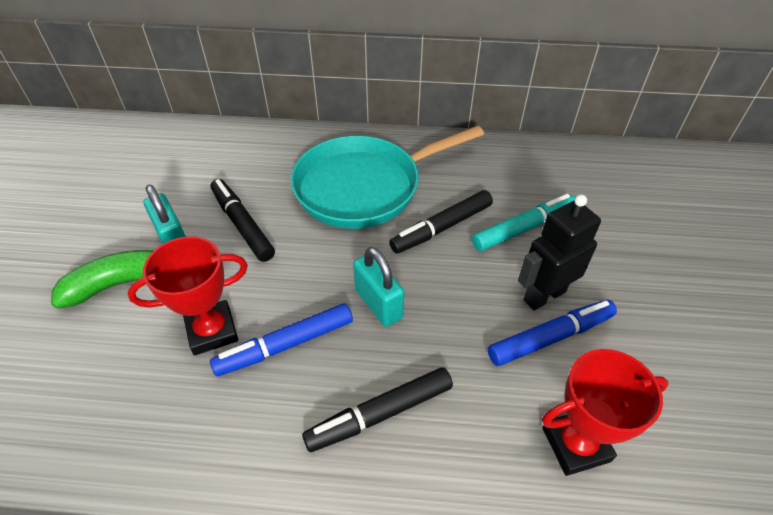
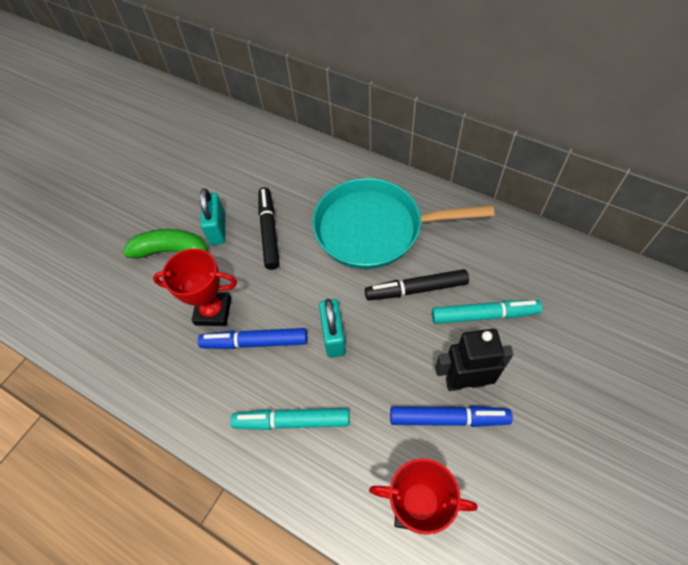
camera: 30 degrees right, 10 degrees up
(380, 414) = (292, 421): black marker -> turquoise marker

